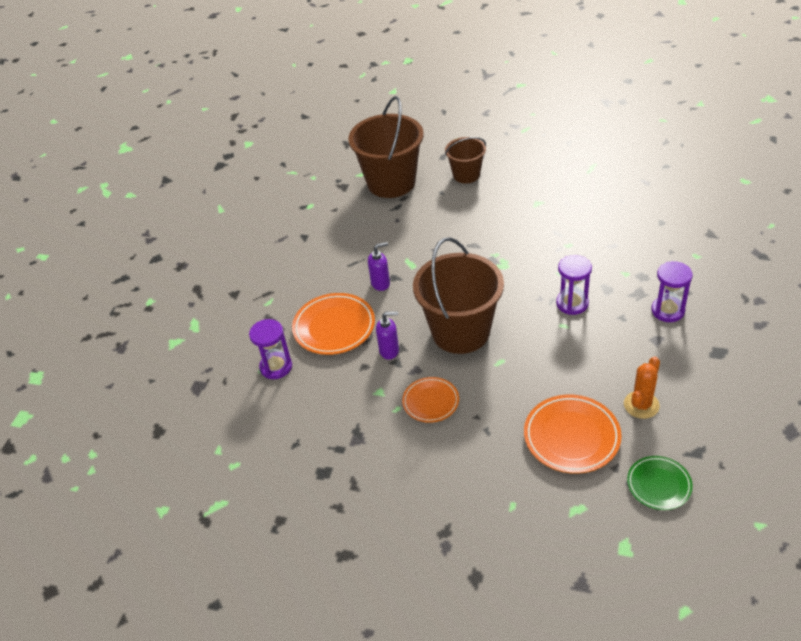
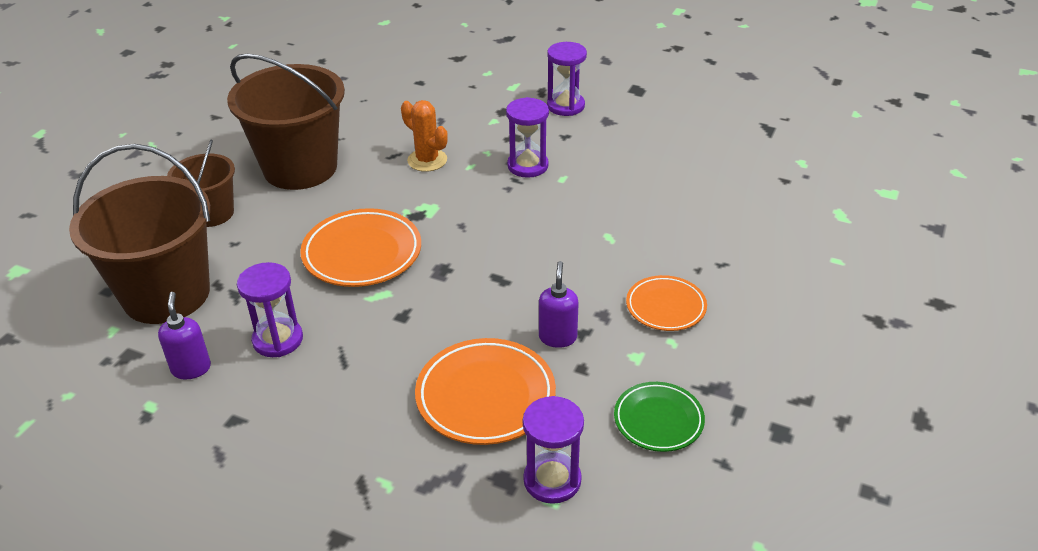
camera: 85 degrees left, 5 degrees down
(364, 234) = (278, 340): none -> purple hourglass
(381, 283) = (408, 332): purple soap dispenser -> purple soap dispenser (191, 368)
(460, 332) = (544, 263): brown bucket -> brown bucket (300, 168)
(571, 437) = (740, 201): orange plate -> orange plate (362, 253)
(641, 405) = (700, 148): orange cactus -> orange cactus (427, 160)
(658, 485) = (809, 158): green plate -> green plate (658, 420)

